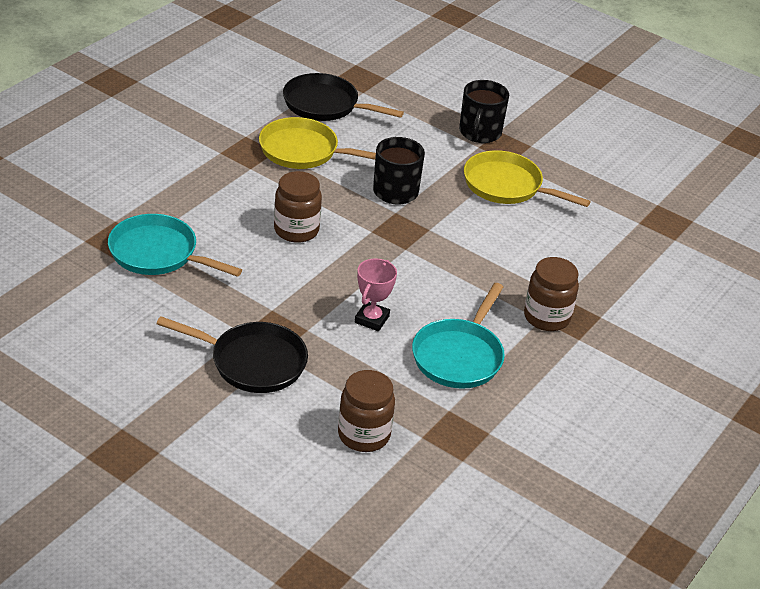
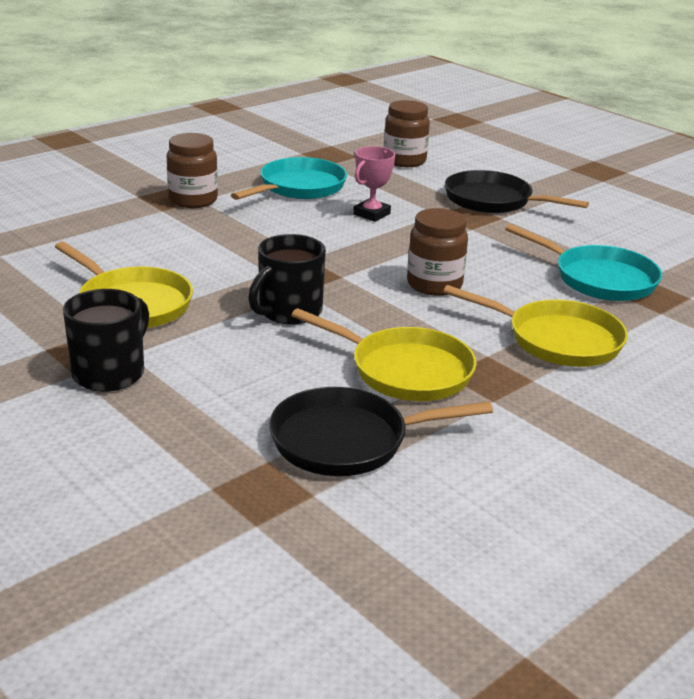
camera: 165 degrees left, 10 degrees down
(201, 186) = (557, 340): none -> yellow pan
(325, 105) = (348, 440): black pan -> black pan turned 135 degrees clockwise

